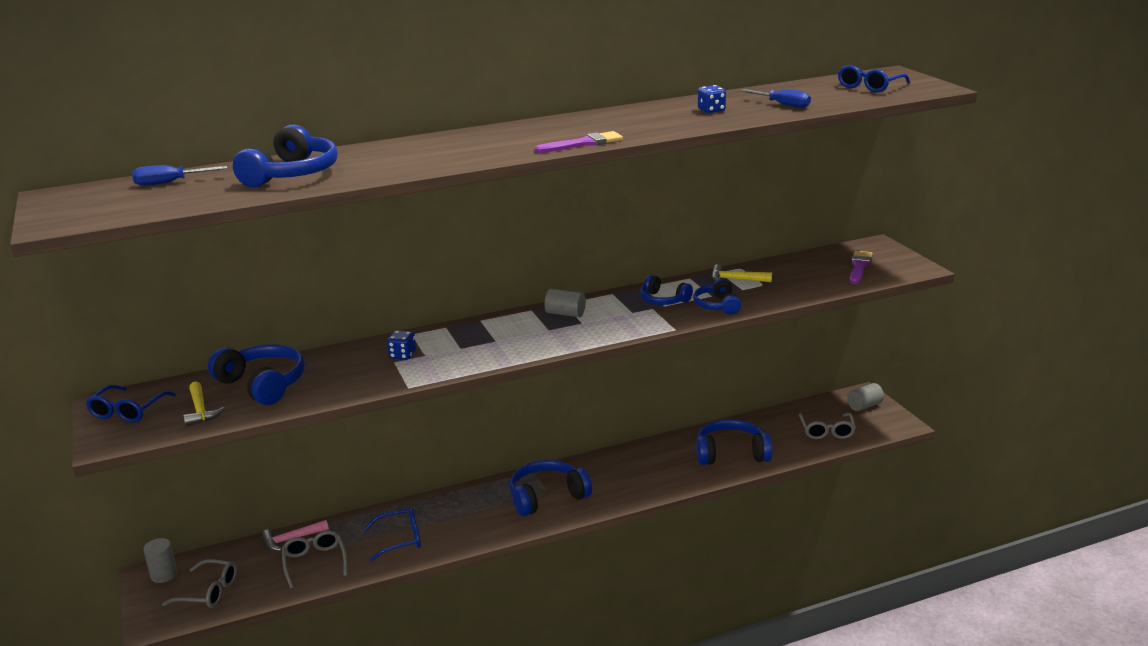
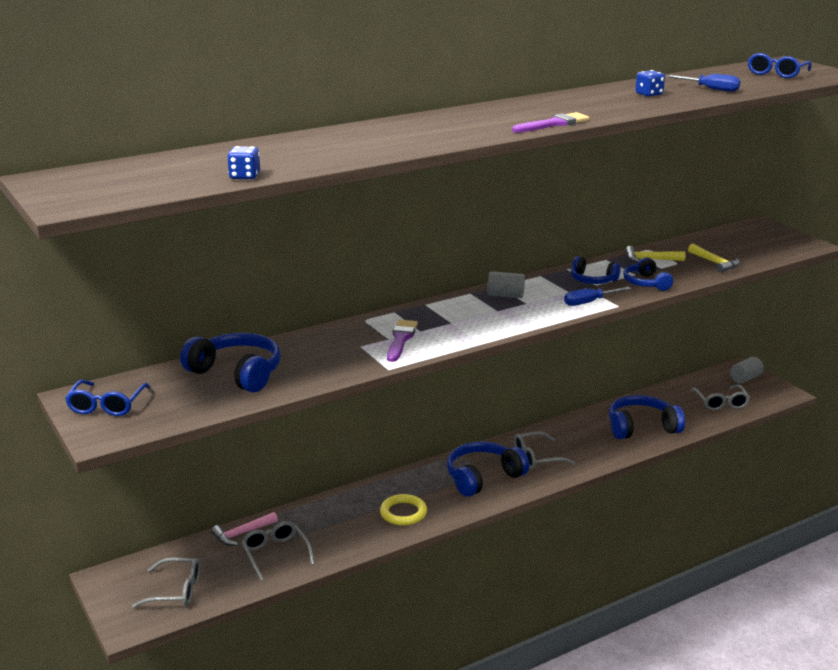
camera: 10 degrees left, 0 degrees up
(164, 575) = (121, 577): grey cylinder -> none
(170, 183) = (160, 165): blue screwdriver -> blue screwdriver (589, 302)
(200, 410) = (185, 401): yellow hammer -> yellow hammer (715, 263)
(292, 174) = (284, 155): blue headphones -> none
(400, 539) = (354, 526): blue glasses -> none
(402, 355) = (366, 340): blue dice -> blue dice (244, 176)
(453, 529) = (403, 513): none -> yellow ring
(609, 479) = (537, 457): none -> grey glasses
(859, 267) = (756, 245): purple brush -> purple brush (401, 339)

